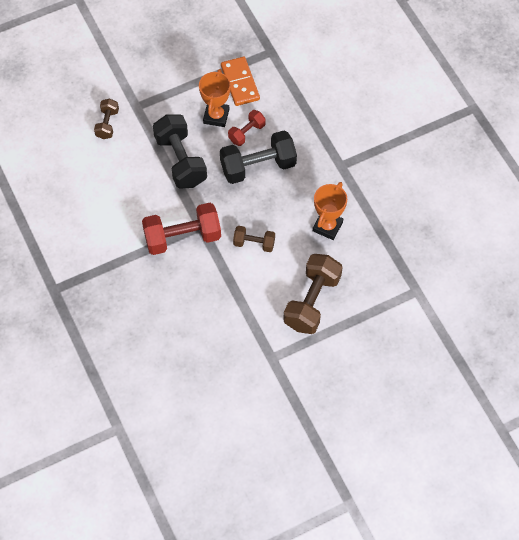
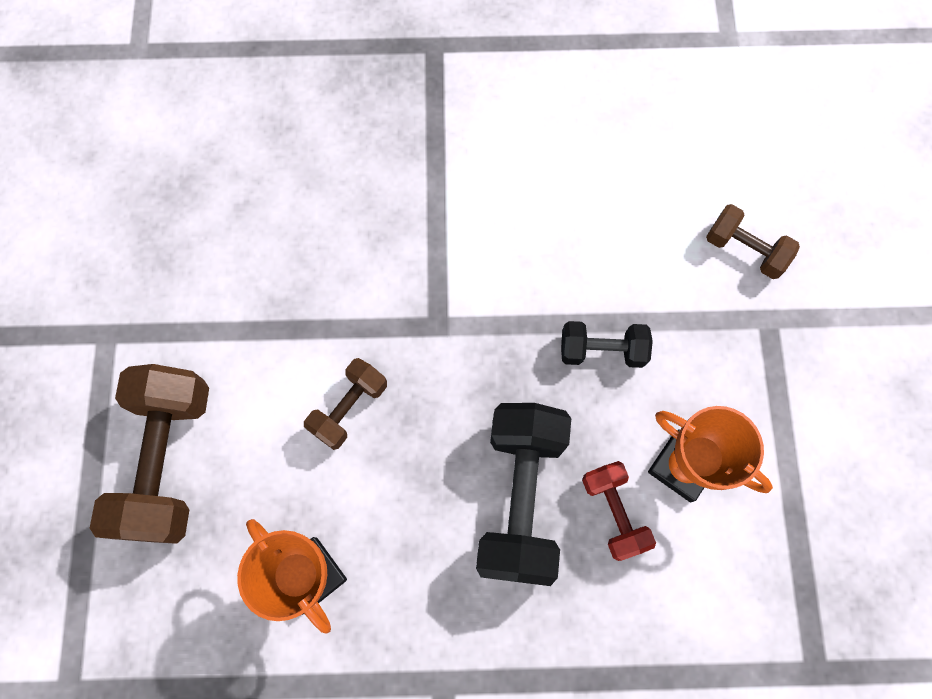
camera: 115 degrees right, 10 degrees up
(180, 160) = (602, 350): black dumbbell -> black dumbbell, size x0.54
(182, 237) = (429, 284): red dumbbell -> none
(240, 83) = (752, 557): orange domino -> none
(312, 301) = (168, 460): brown dumbbell -> brown dumbbell turned 45 degrees clockwise

